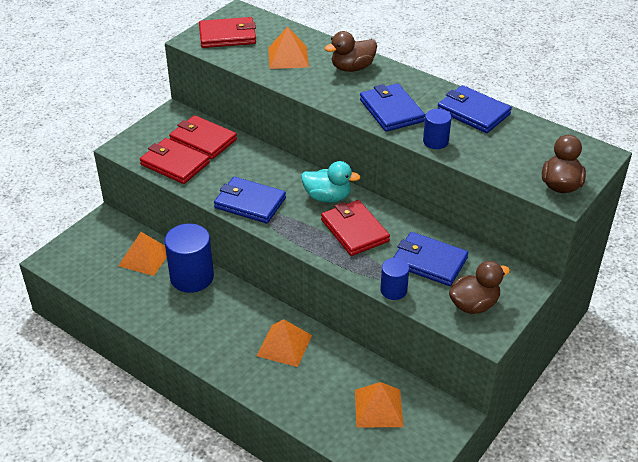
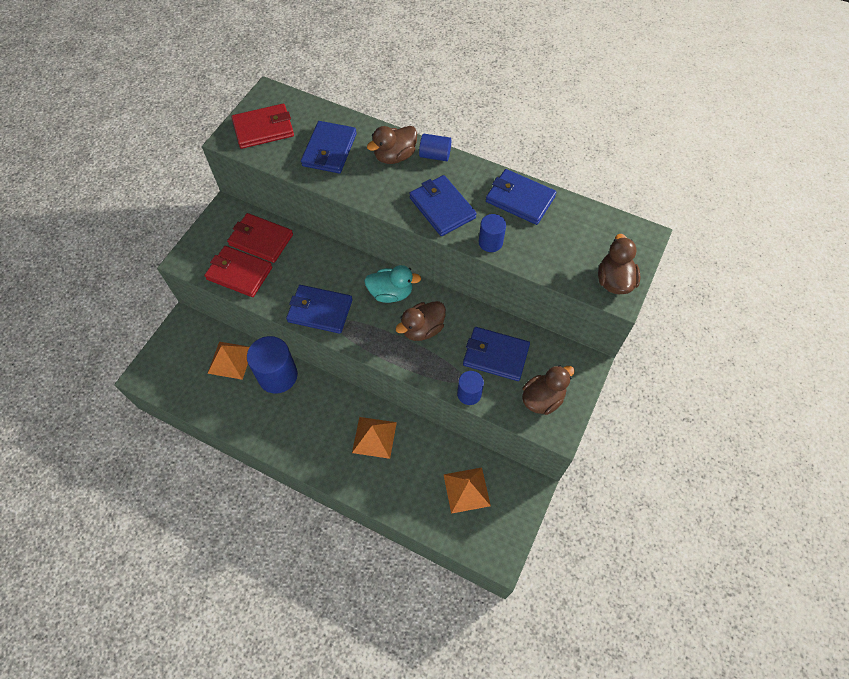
camera: 10 degrees left, 20 degrees up
(288, 57) = (329, 150): orange pyramid -> blue wallet
(354, 230) = (422, 329): red wallet -> brown duck
(393, 71) = (435, 155): none -> blue cylinder

